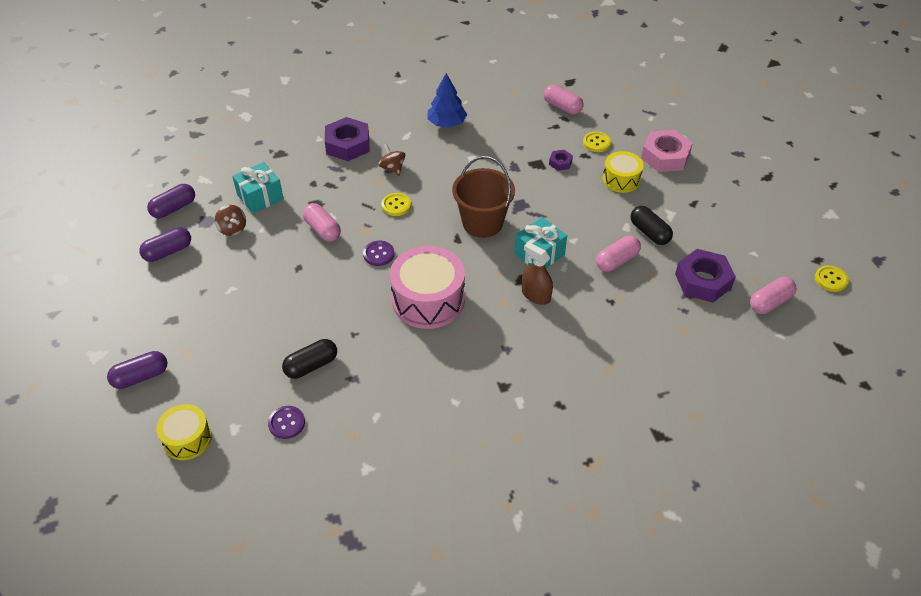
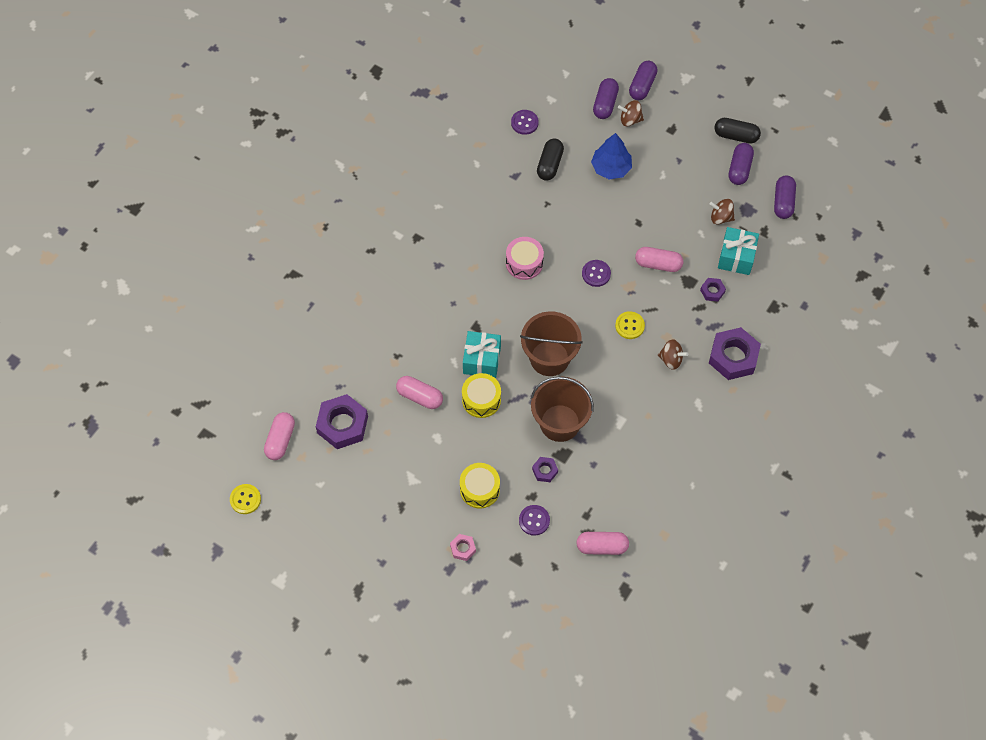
camera: 140 degrees right, 15 degrees up
(187, 439) = (570, 75): yellow drum -> yellow drum (481, 400)
(193, 354) = (630, 120): none -> brown spinning top
(194, 385) = (605, 104): none -> purple capsule
(307, 188) = (712, 291): none -> purple nut
(428, 300) = (524, 263): pink drum -> pink drum, size x0.58
(447, 123) = (680, 445): blue tree -> blue tree (611, 168)
(519, 181) = (560, 423): none -> brown bucket
(536, 295) = (454, 321): brown spray bottle -> none
(596, 143) = (534, 520): yellow button -> purple button
(617, 261) = (419, 396): pink capsule -> pink capsule turned 75 degrees counterclockwise
(649, 232) = (415, 445): black capsule -> black capsule (736, 136)
(665, 156) = (463, 548): pink nut -> pink nut, size x0.48

